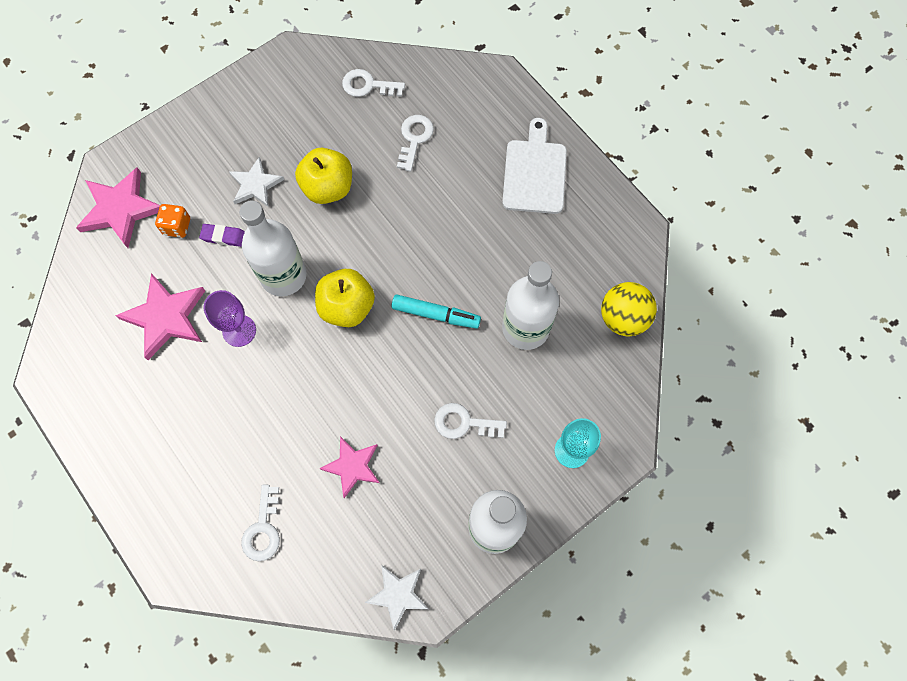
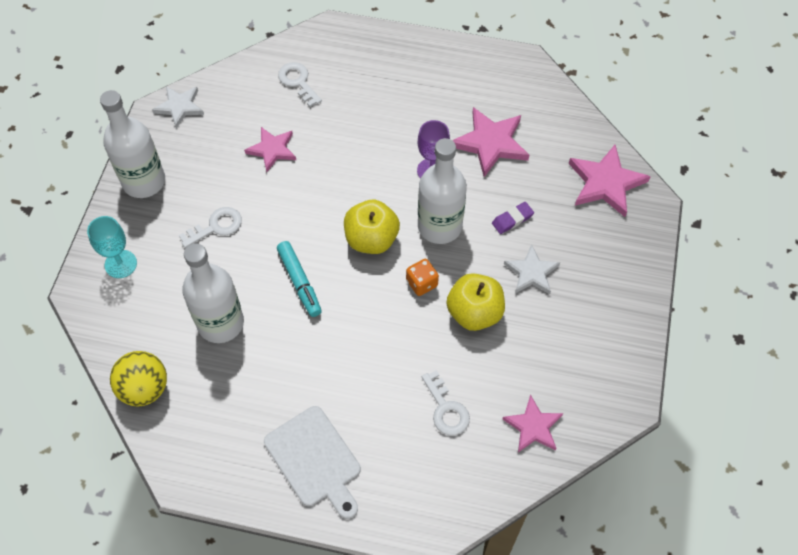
camera: 140 degrees right, 10 degrees down
(177, 226) = (553, 201): orange dice -> orange dice (421, 283)
(368, 85) = (533, 426): white key -> pink star
(436, 314) = (299, 282): turquoise marker -> turquoise marker turned 90 degrees counterclockwise

